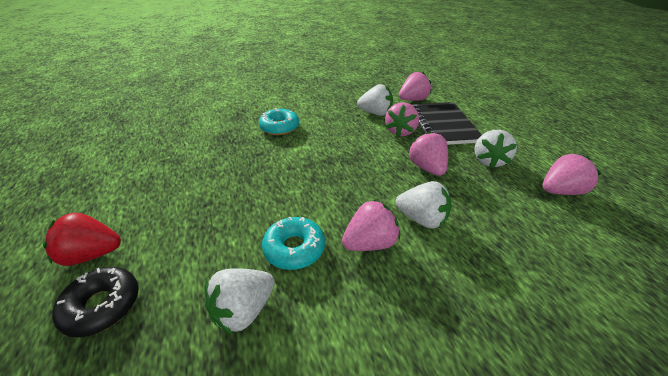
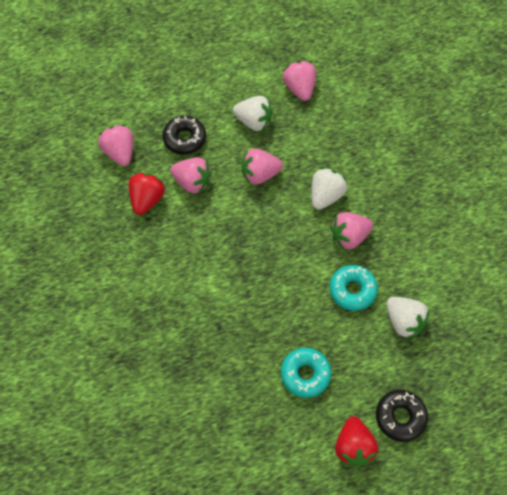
camera: 85 degrees left, 25 degrees up
(279, 127) = (164, 307): turquoise donut -> turquoise donut (305, 374)
(370, 243) = (349, 236): pink strawberry -> pink strawberry turned 90 degrees counterclockwise
(375, 113) = (147, 199): white strawberry -> red strawberry
(443, 125) = (184, 138): black notebook -> black donut

